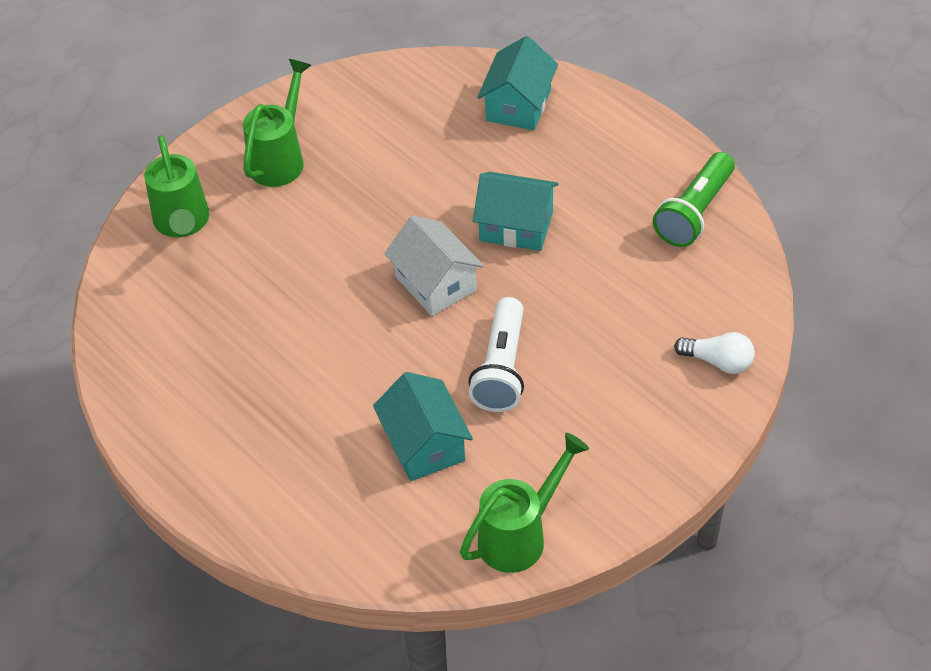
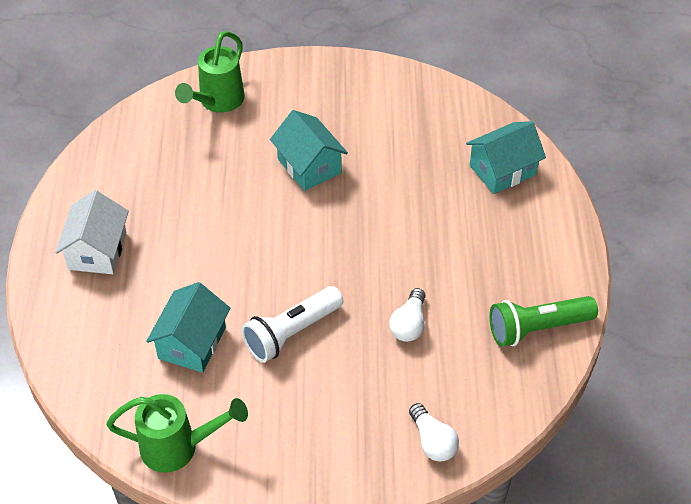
camera: 40 degrees right, 0 degrees up
(281, 158) = (317, 101): green watering can -> none
(435, 283) = (316, 247): white house -> white house (97, 250)
(516, 226) = (408, 248): turquoise house -> turquoise house (309, 166)
(591, 286) = (409, 324): none -> white light bulb

